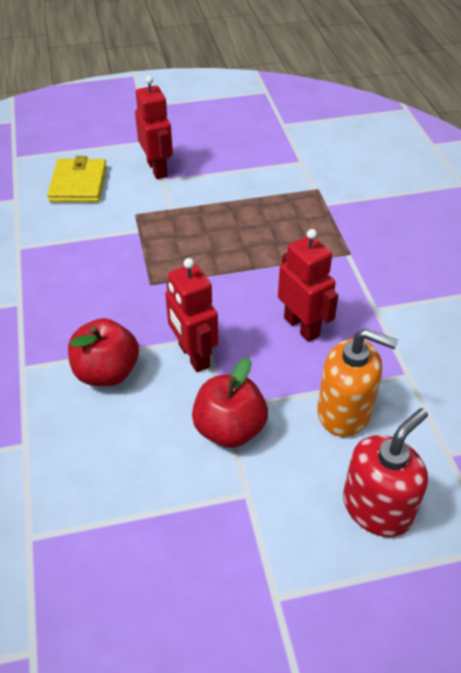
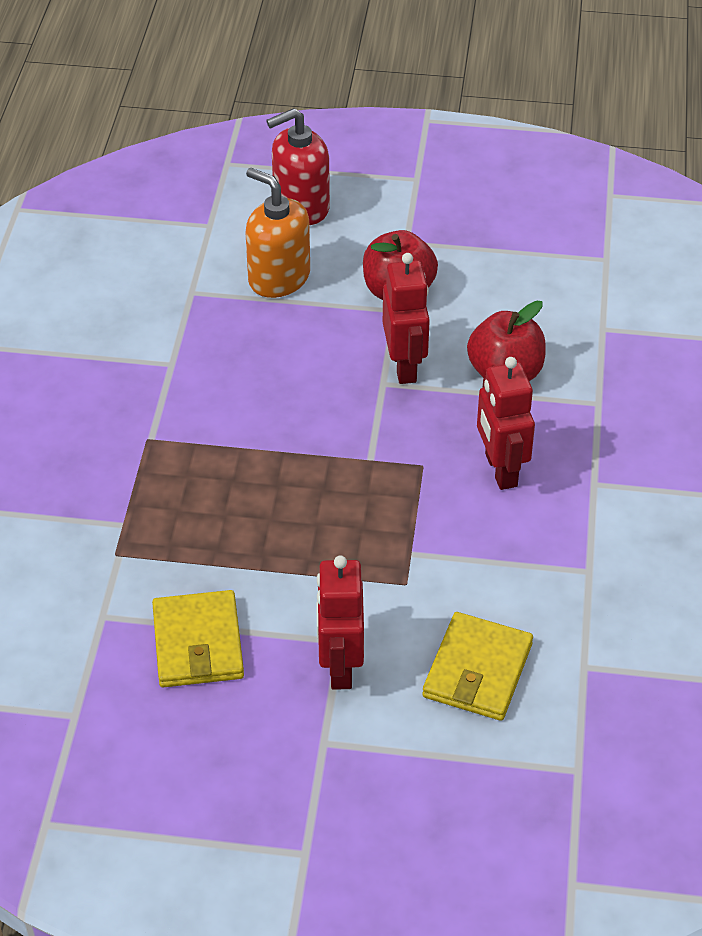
camera: 160 degrees left, 0 degrees up
(241, 162) = (198, 643): none -> yellow wallet
(302, 326) = (268, 366): red robot -> red robot (500, 470)

